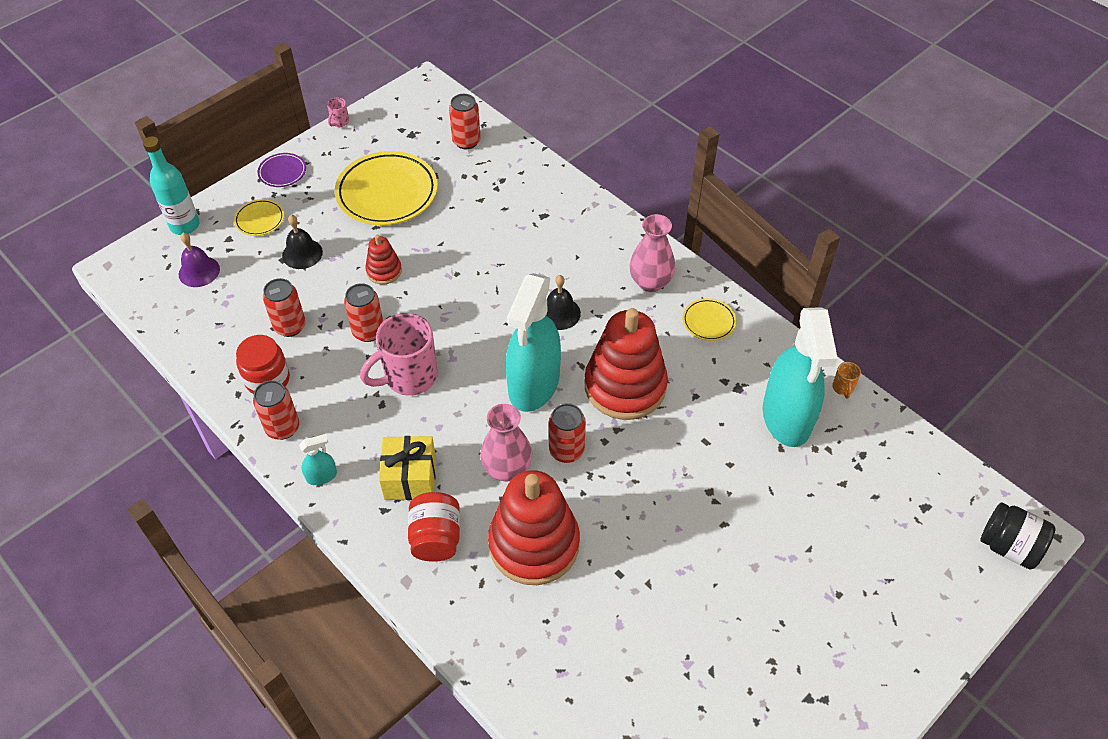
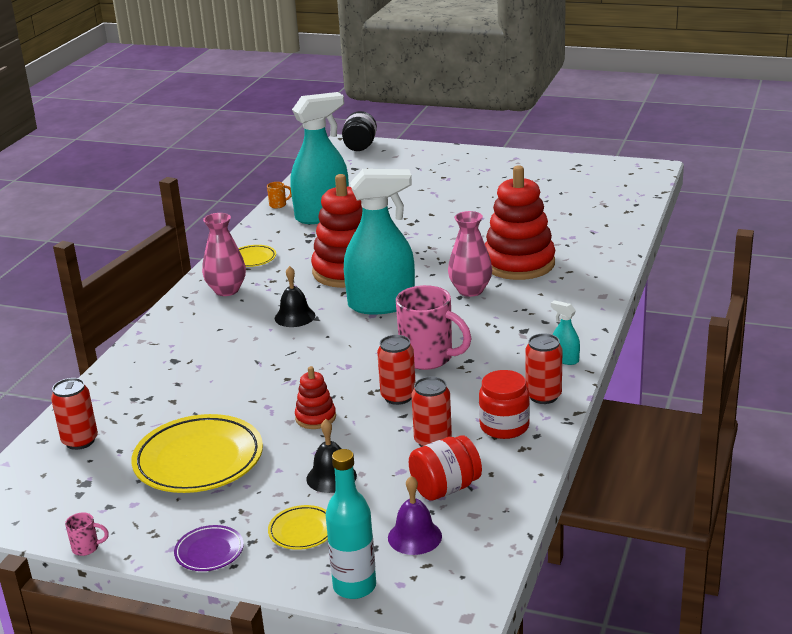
camera: 115 degrees left, 25 degrees down
(410, 478) = (522, 323): yellow gift -> none
(436, 538) = (557, 297): red jar -> red jar (445, 488)
(566, 450) = (430, 275): red can -> none

